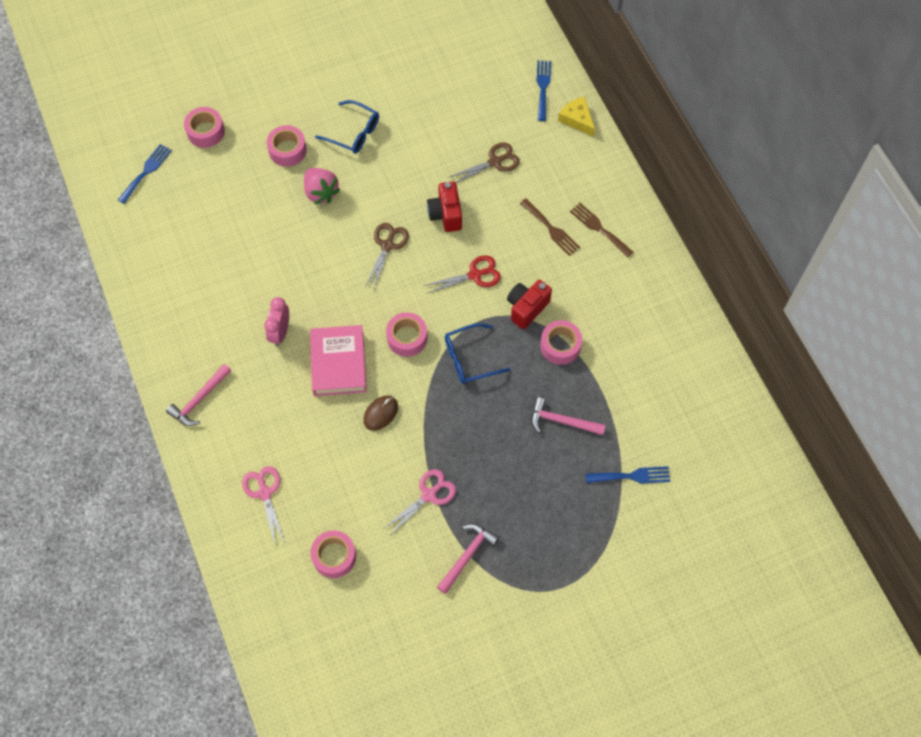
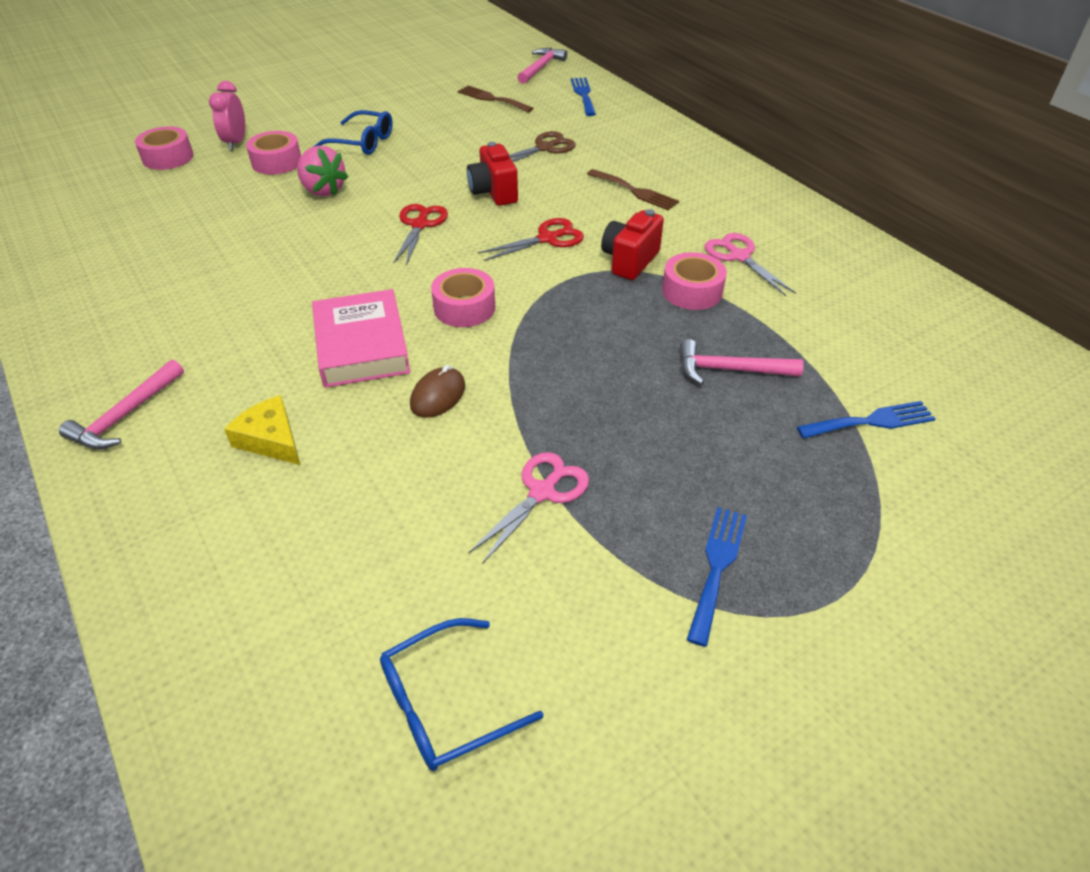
camera: 10 degrees left, 20 degrees down
(146, 171) = (80, 195): blue fork -> blue fork (717, 567)
(264, 493) = (237, 530): pink scissors -> pink scissors (739, 256)
(280, 332) = (267, 323): pink clock -> pink clock (236, 142)
(334, 556) = (378, 615): pink tape -> none
(387, 245) = (420, 225): brown scissors -> red scissors
(467, 555) = (638, 575): pink hammer -> pink hammer (541, 67)
(470, 358) = (565, 318): blue glasses -> blue glasses (446, 704)
(577, 119) = (632, 111): yellow cheese -> yellow cheese (271, 439)
(599, 228) = (696, 185): brown fork -> brown fork (492, 99)

